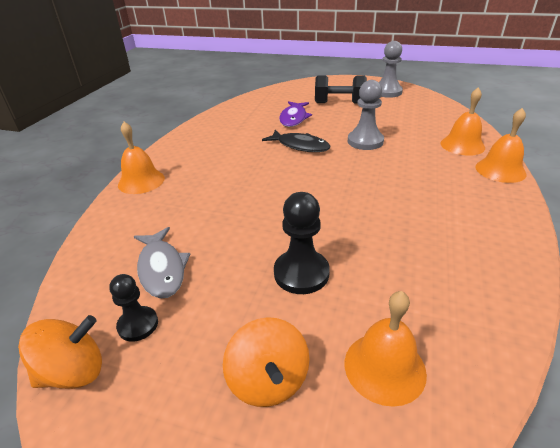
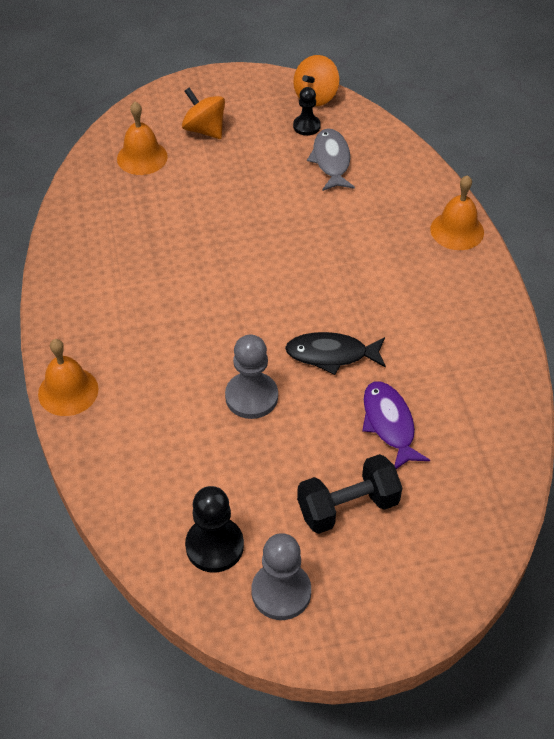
camera: 150 degrees right, 15 degrees up
(162, 269) = (331, 161): grey fish -> grey fish turned 45 degrees clockwise
(301, 273) = (224, 193): black pawn -> black pawn (214, 546)
(462, 145) = (118, 435): orange bell -> none

